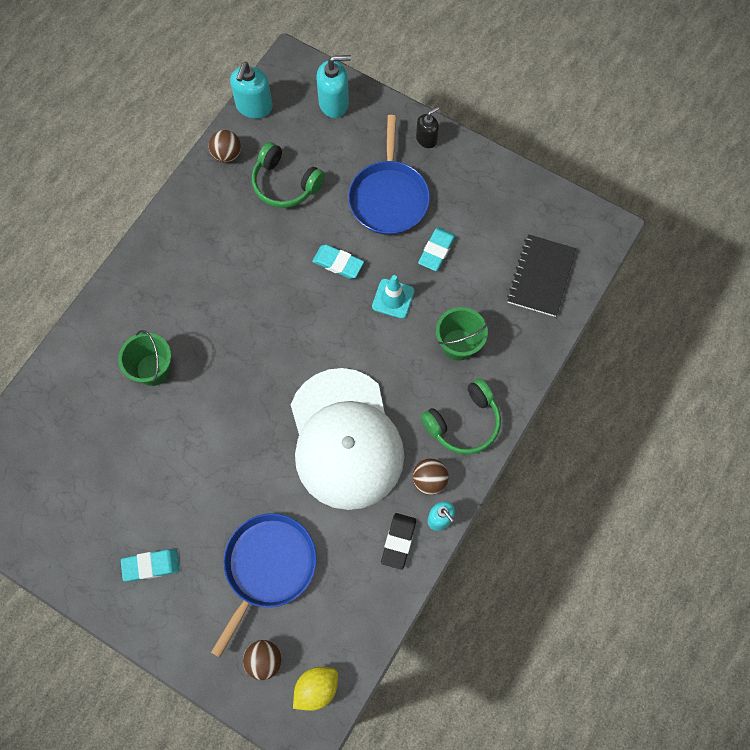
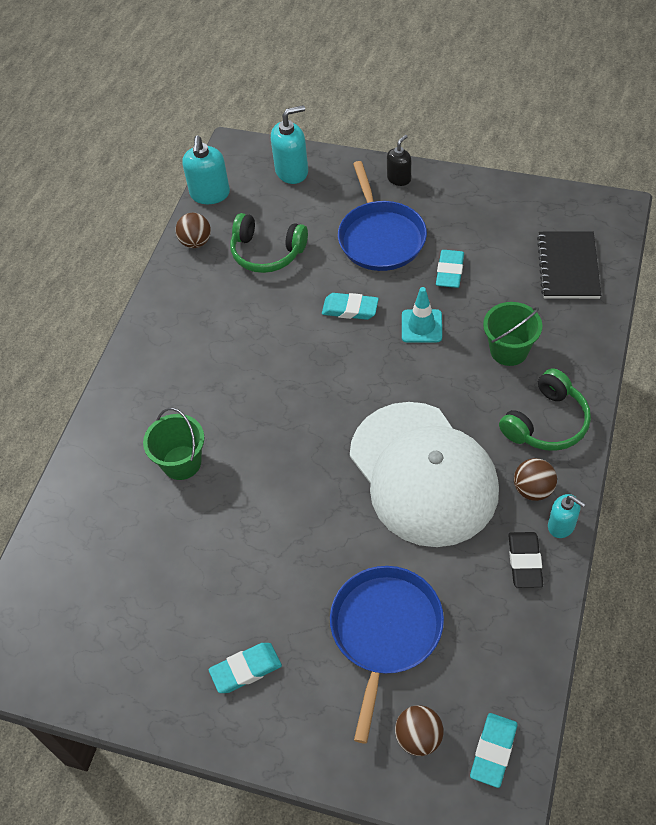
camera: 10 degrees left, 15 degrees down
(316, 688) = (493, 751): yellow lemon -> turquoise eraser

